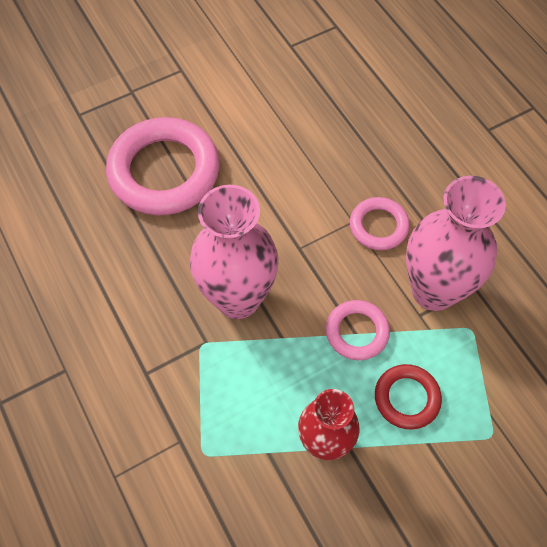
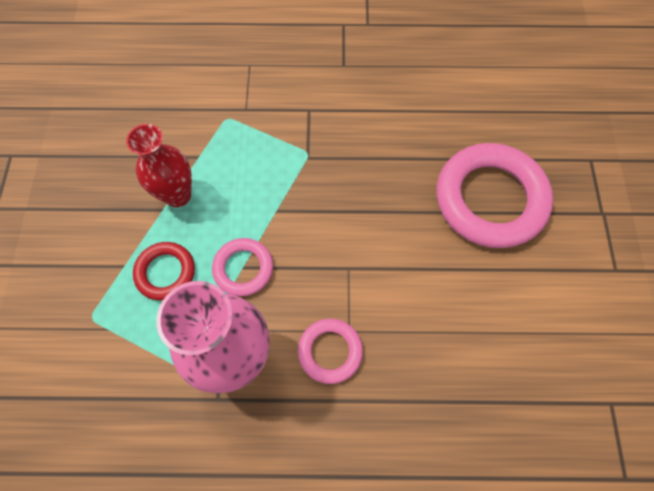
camera: 120 degrees right, 5 degrees up
(238, 298) = (330, 196): pink vase -> none

